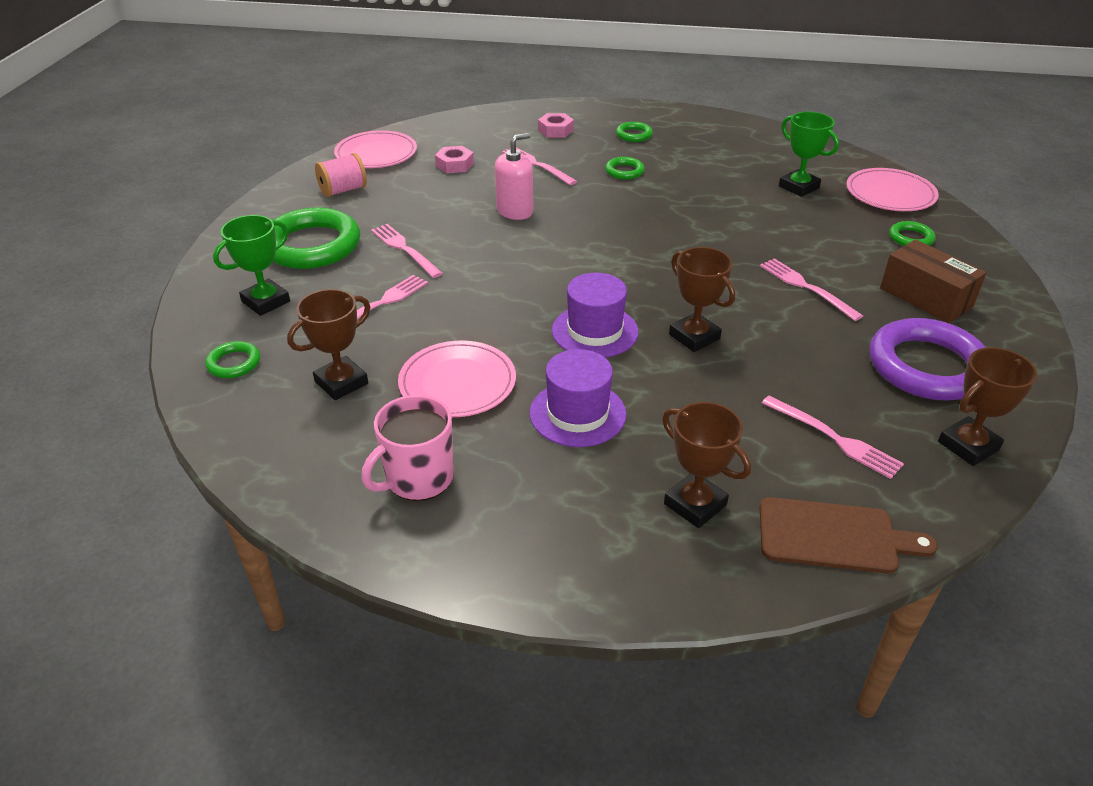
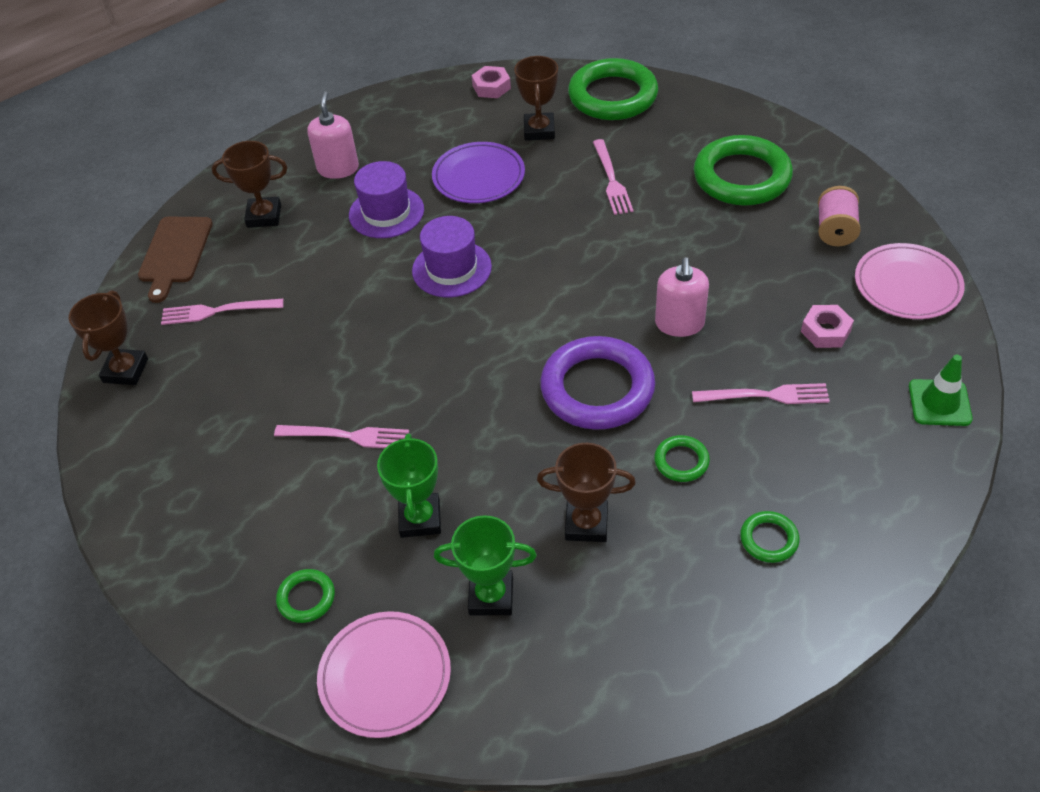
camera: 135 degrees right, 10 degrees up
(234, 363) = (612, 96): green ring -> green ring, size x2.20
(266, 301) = (676, 129): green trophy -> green trophy (420, 519)
(404, 249) = (681, 224): pink fork -> none
(418, 478) = (418, 127): pink mug -> none
(457, 383) = (478, 176): pink plate -> purple plate
(471, 122) = (939, 403): none -> green traffic cone
(555, 130) = (848, 469): pink nut -> pink nut (491, 87)
(557, 499) = (338, 168): none -> pink soap dispenser
(694, 337) = (381, 317): brown trophy -> brown trophy (586, 524)
(833, 536) = (175, 253): brown cutting board -> brown cutting board turned 45 degrees counterclockwise
(925, 297) = (237, 508): brown box -> none
(927, 366) = (191, 422): purple ring -> purple ring (597, 388)

